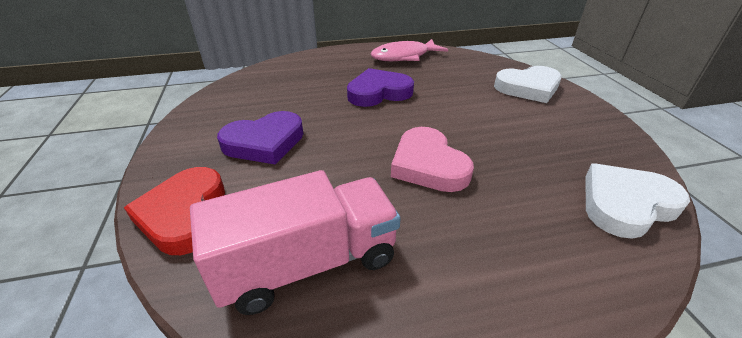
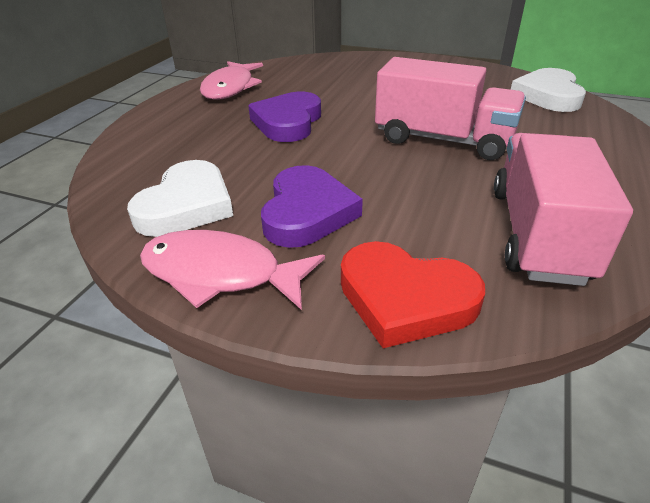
camera: 55 degrees left, 0 degrees up
(184, 139) = (220, 274): none -> pink fish
(428, 165) = (443, 140): pink heart -> pink truck
(528, 88) = (372, 65): white heart -> white heart (186, 205)

